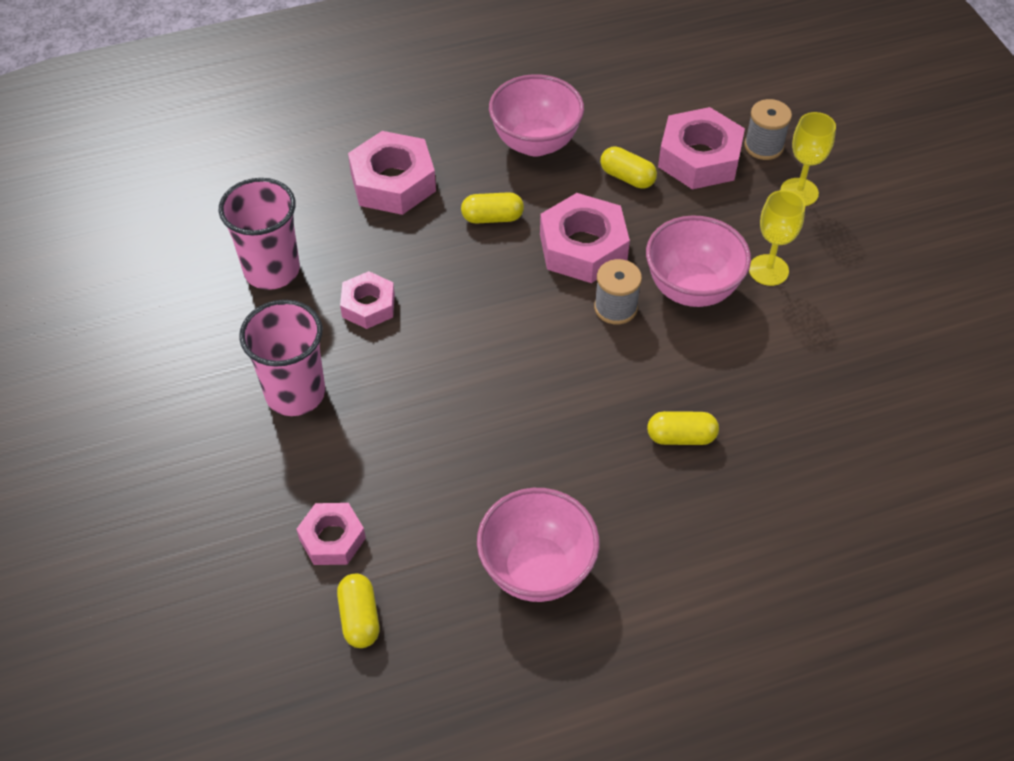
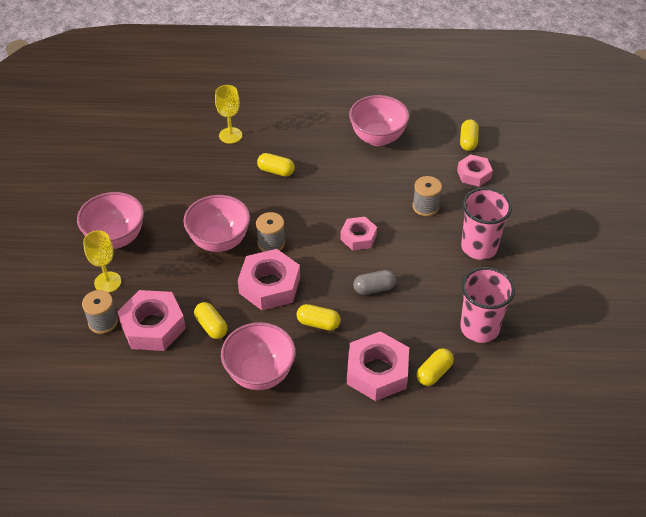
camera: 160 degrees left, 5 degrees down
(320, 200) = (434, 373): none -> yellow capsule
(368, 305) = (421, 286): pink nut -> pink nut (358, 237)
(401, 443) = (425, 206): none -> grey spool
(435, 284) = (374, 288): none -> grey capsule
(768, 270) = (166, 239): yellow goblet -> yellow goblet (230, 135)
(839, 251) = (116, 238): none -> pink bowl

